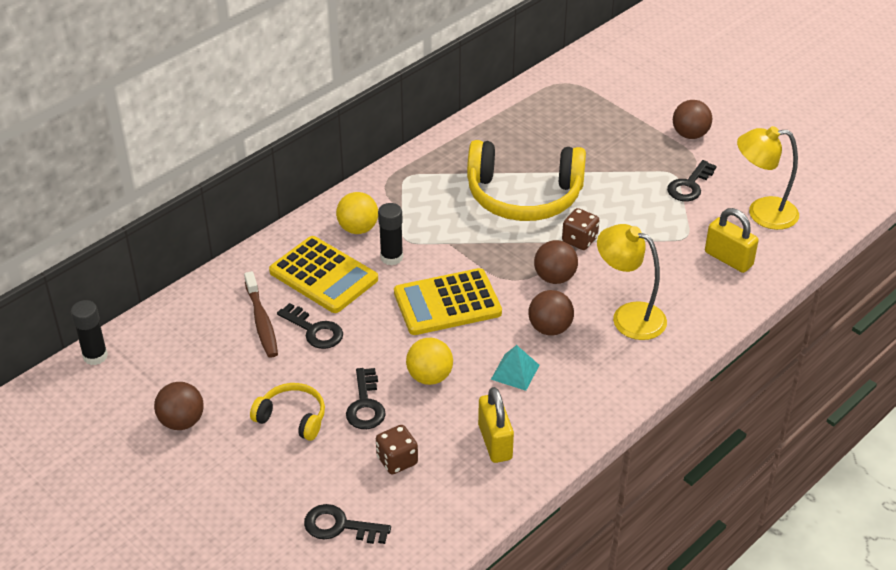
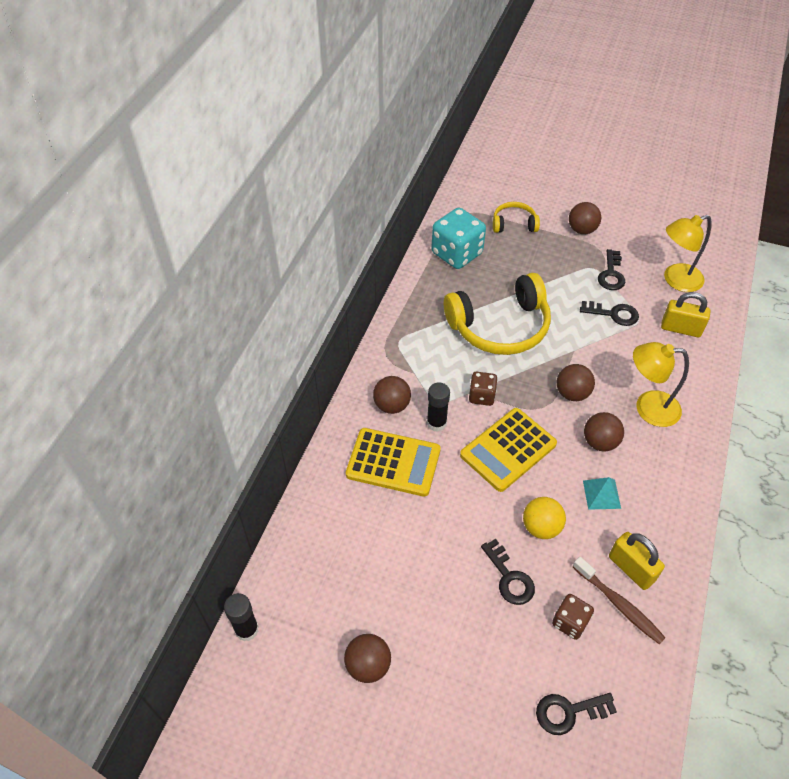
camera: 25 degrees left, 10 degrees up
(261, 321) = (371, 530): brown toothbrush -> brown toothbrush (619, 605)
(292, 418) = (459, 618): yellow headphones -> yellow headphones (514, 224)
(314, 330) = (420, 520): black key -> black key (613, 314)
(358, 228) = (392, 405): yellow ball -> brown ball
(529, 117) = (457, 254): none -> turquoise dice
(579, 240) = (567, 352): brown dice -> brown dice (481, 396)

